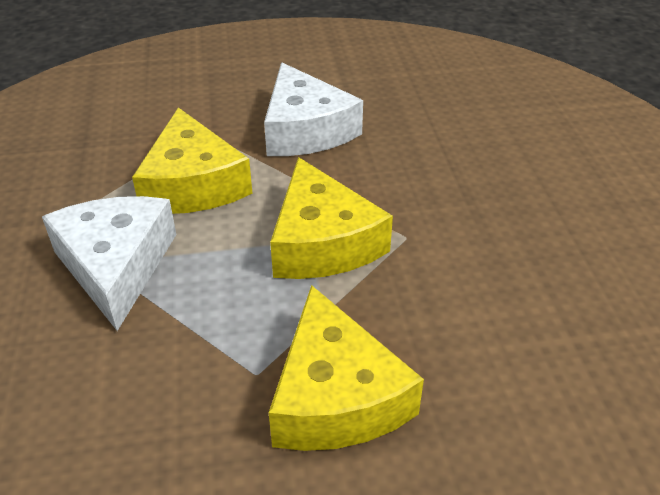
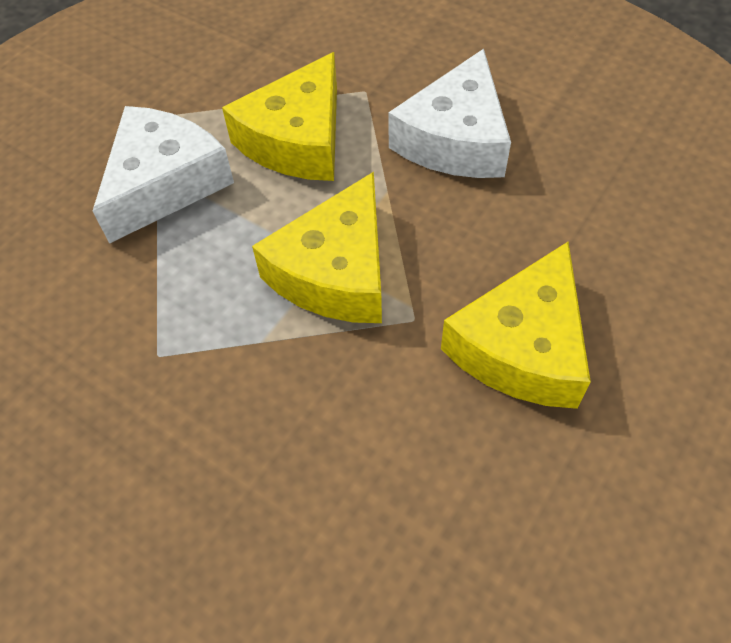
camera: 45 degrees right, 15 degrees up
(336, 396) = (188, 422): yellow cheese -> yellow cheese (522, 346)

